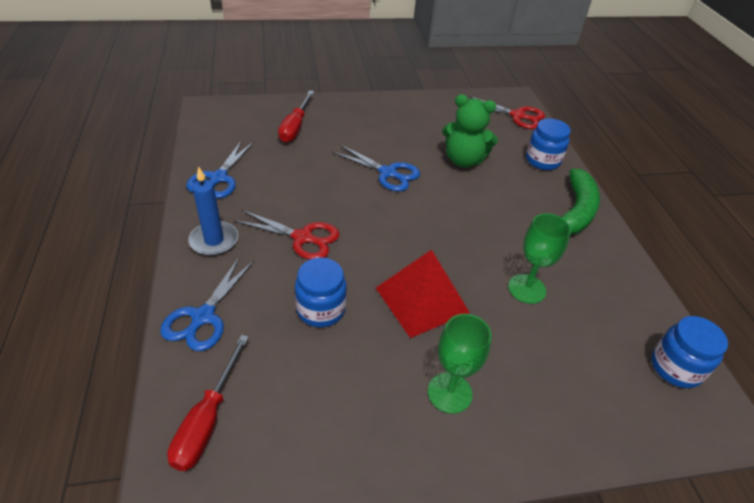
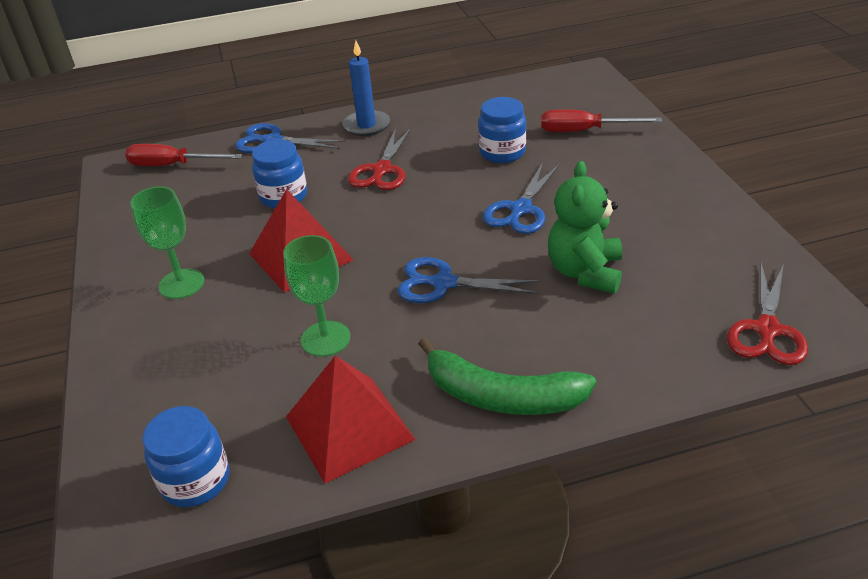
camera: 90 degrees right, 5 degrees down
(218, 178) = (461, 107): blue scissors -> blue scissors (444, 283)
(542, 161) = (632, 360): blue jar -> blue jar (502, 152)
(611, 282) = (349, 427): none -> red pyramid

